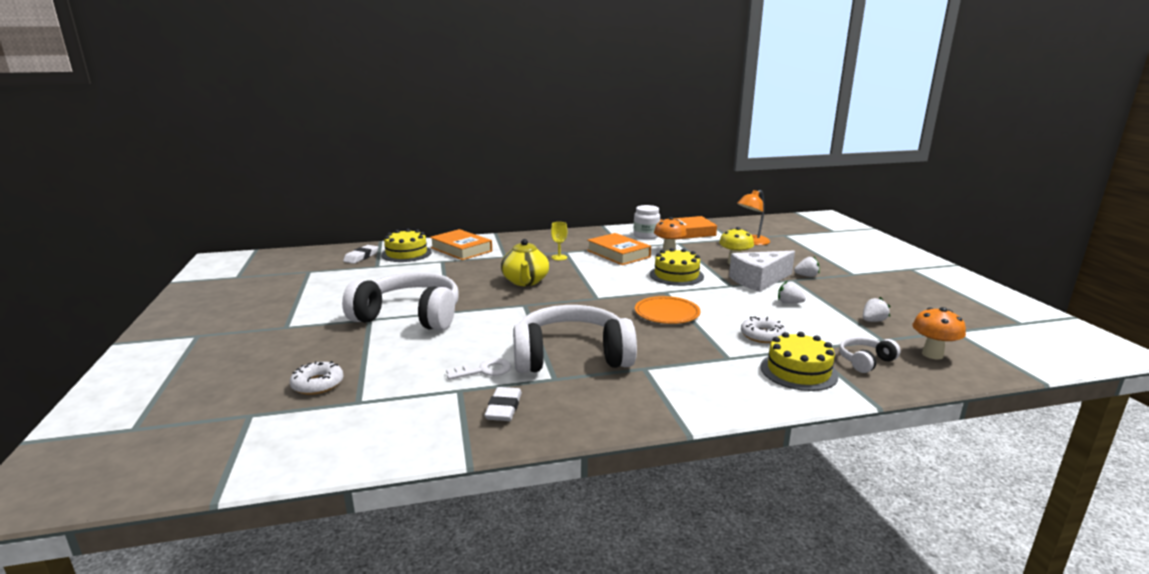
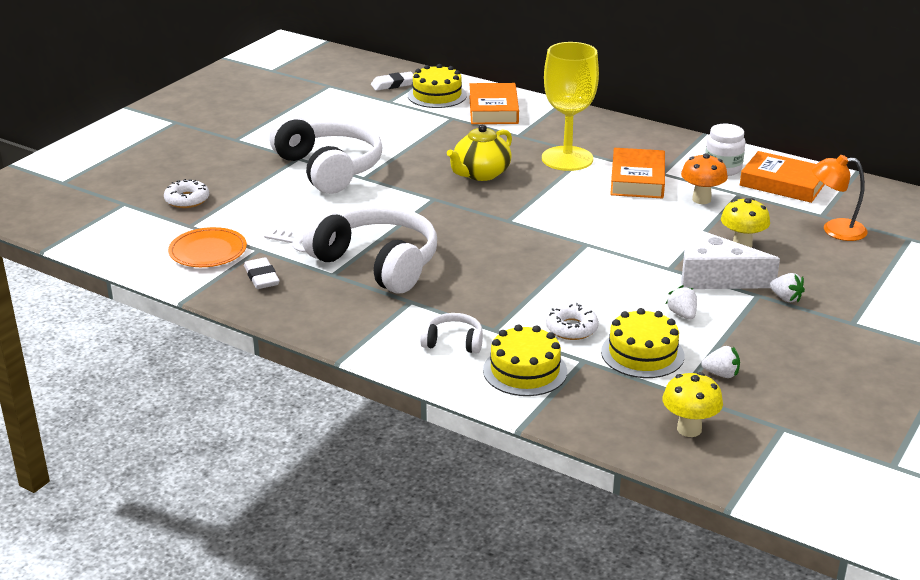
camera: 45 degrees right, 10 degrees up
(503, 408) = (261, 277): white eraser -> white eraser turned 75 degrees counterclockwise
(559, 257) = (567, 159): yellow goblet -> yellow goblet, size x2.49
(667, 313) = (536, 265): orange plate -> orange plate (208, 251)
(676, 275) = (639, 231): yellow cake -> yellow cake (642, 354)
(865, 361) = (606, 397): white headphones -> white headphones (453, 342)
(932, 354) = (689, 429): orange mushroom -> yellow mushroom

